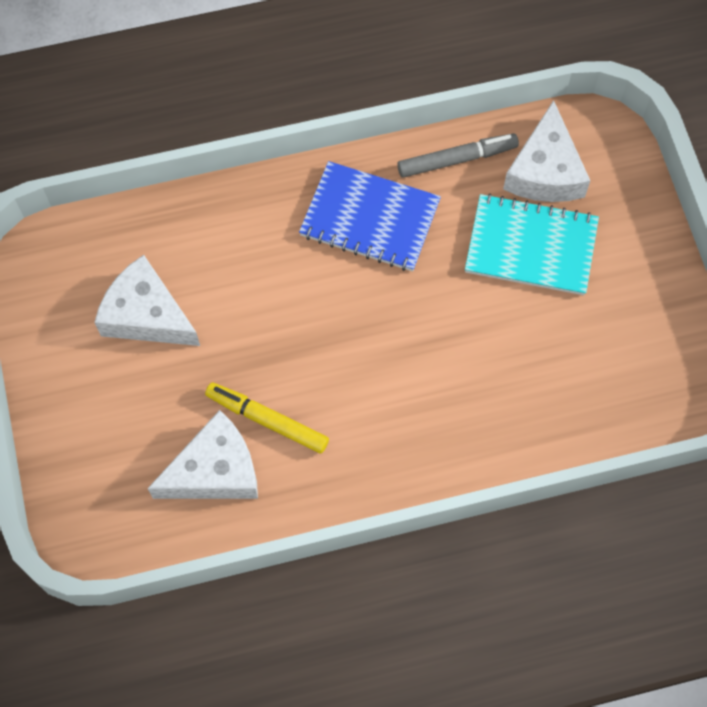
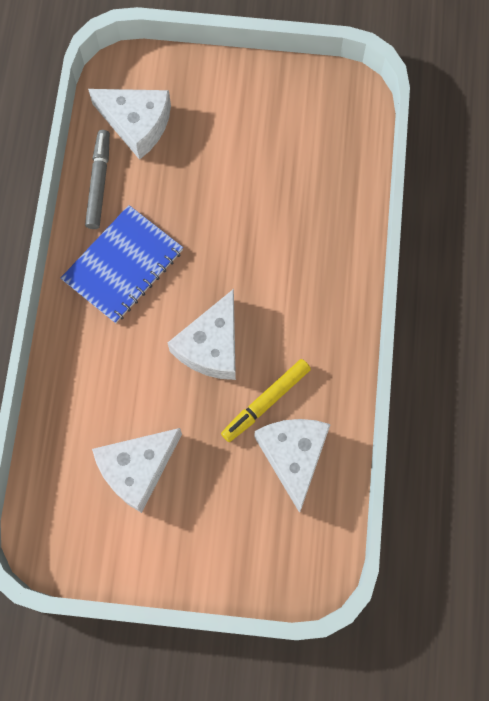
camera: 70 degrees left, 5 degrees up
(312, 341) = (211, 346): none -> white cheese
(531, 246) = (196, 158): turquoise notebook -> none

